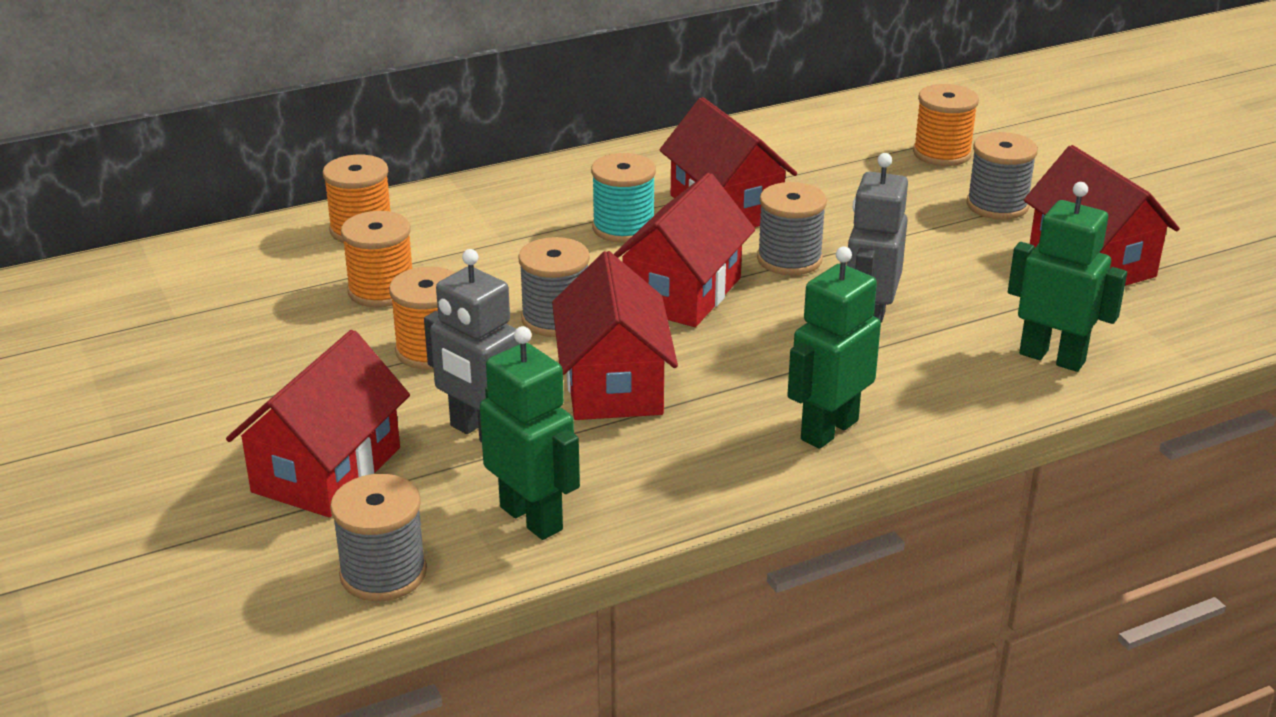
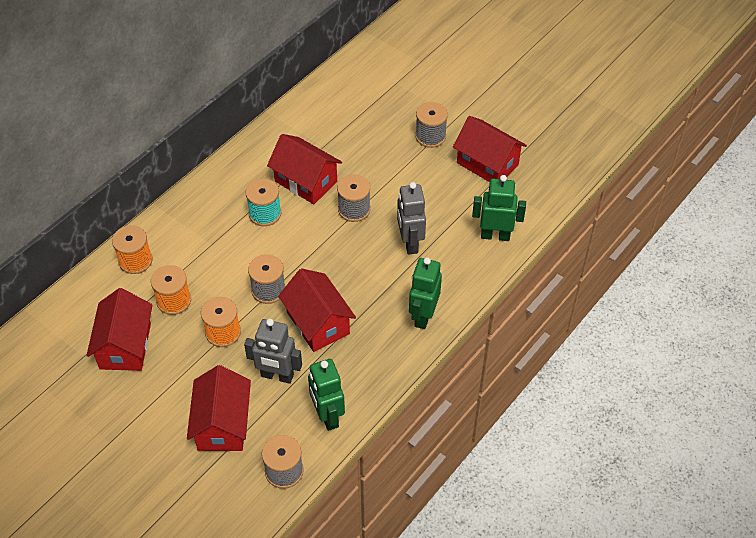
camera: 25 degrees left, 20 degrees up
(532, 518) = (327, 416): green robot -> green robot turned 135 degrees counterclockwise
(682, 293) = (317, 251): red house -> red house (125, 346)
(942, 153) = (388, 104): orange spool -> none

